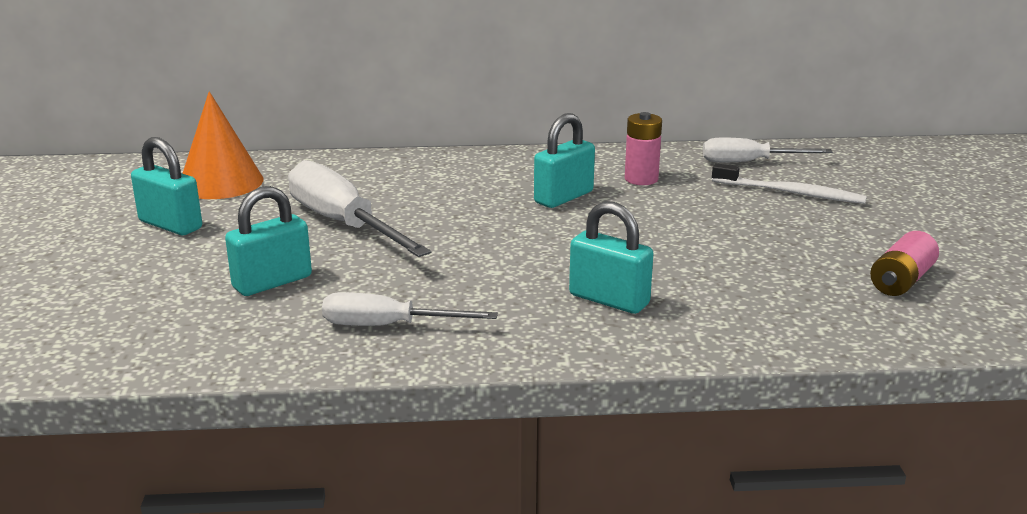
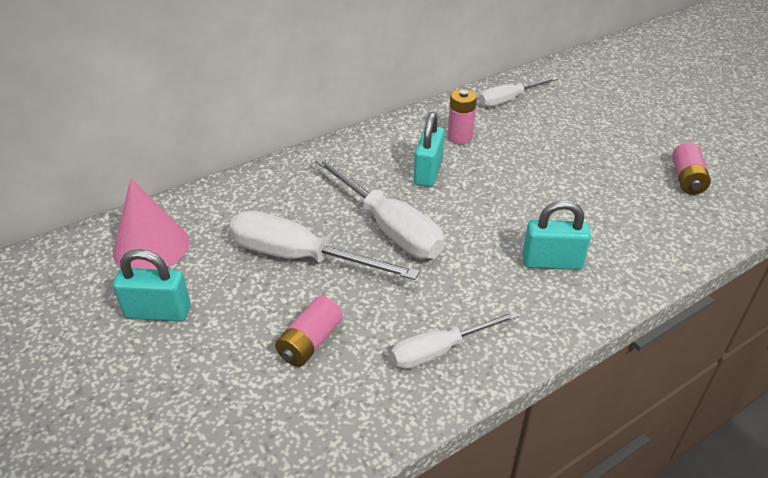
camera: 30 degrees left, 15 degrees up
(221, 182) = (151, 247): orange cone -> pink cone
(272, 282) = (310, 342): turquoise padlock -> pink battery
(461, 226) = (389, 227): none -> white screwdriver
(790, 193) = (559, 121): white toothbrush -> none

